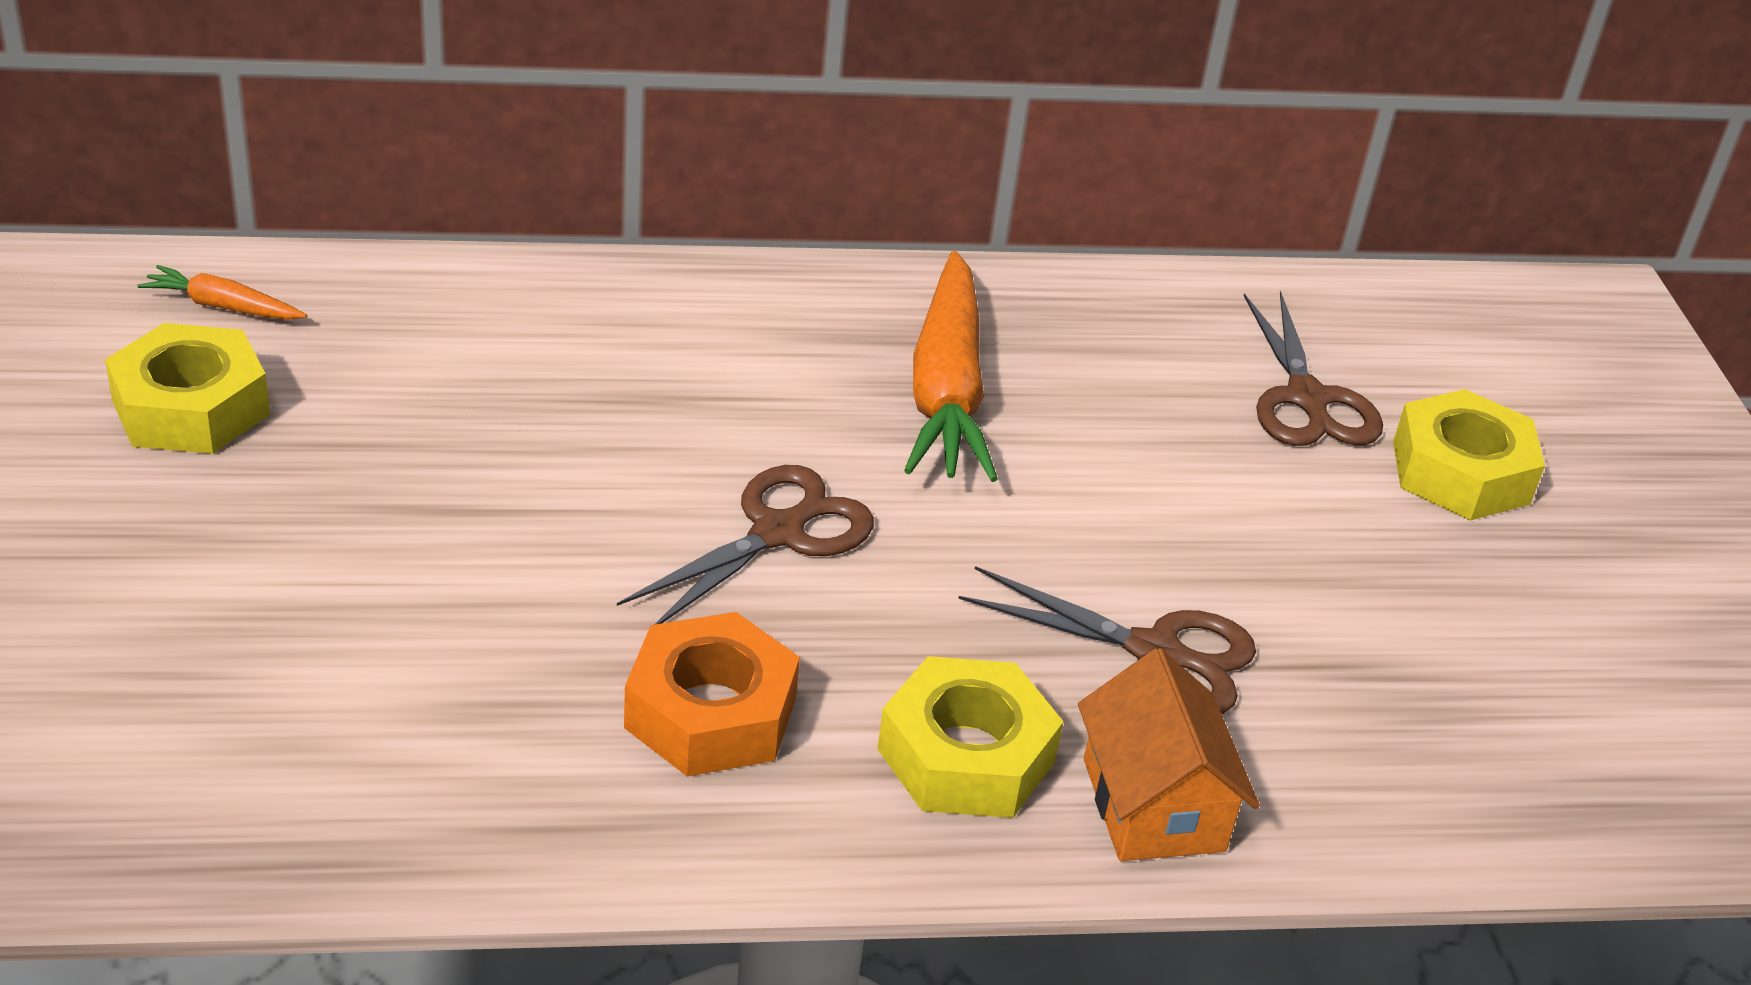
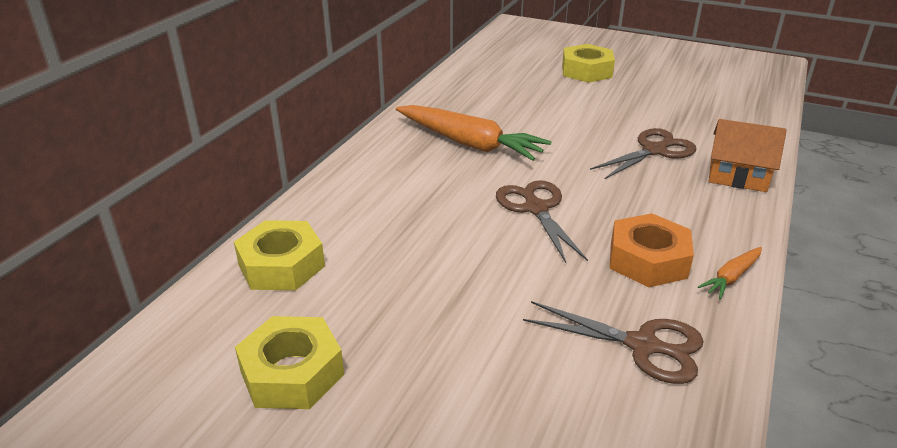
camera: 55 degrees left, 5 degrees down
(224, 307) = (205, 335): orange carrot -> orange carrot (732, 277)
(966, 756) = (698, 206): yellow nut -> yellow nut (281, 265)
(1306, 399) = (529, 81): brown scissors -> brown scissors (642, 345)

